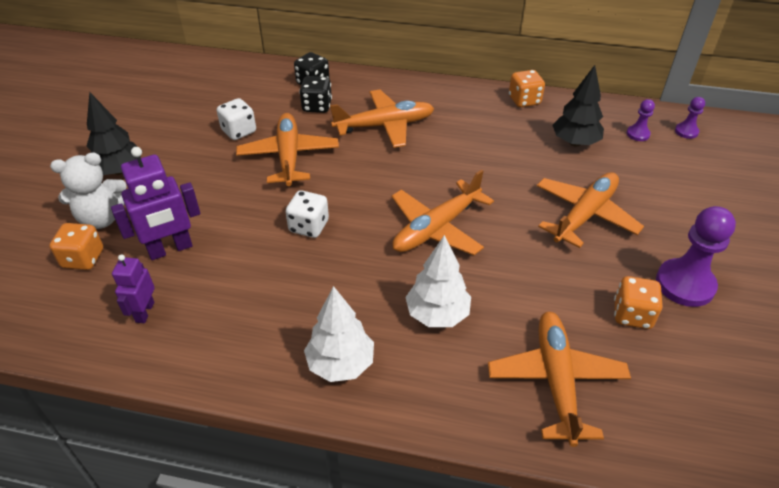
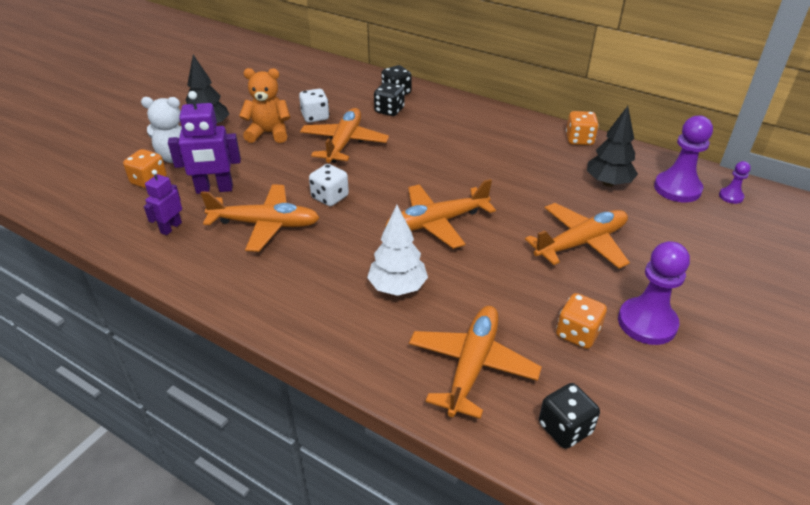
camera: 20 degrees right, 5 degrees down
(196, 163) = (269, 133): none -> orange teddy bear
(341, 364) = (296, 302): white tree -> none
(385, 126) = (438, 136): orange plane -> orange plane (265, 224)
(638, 134) = (677, 188): purple pawn -> purple pawn, size x2.00
(673, 420) = (565, 428): none -> black dice

